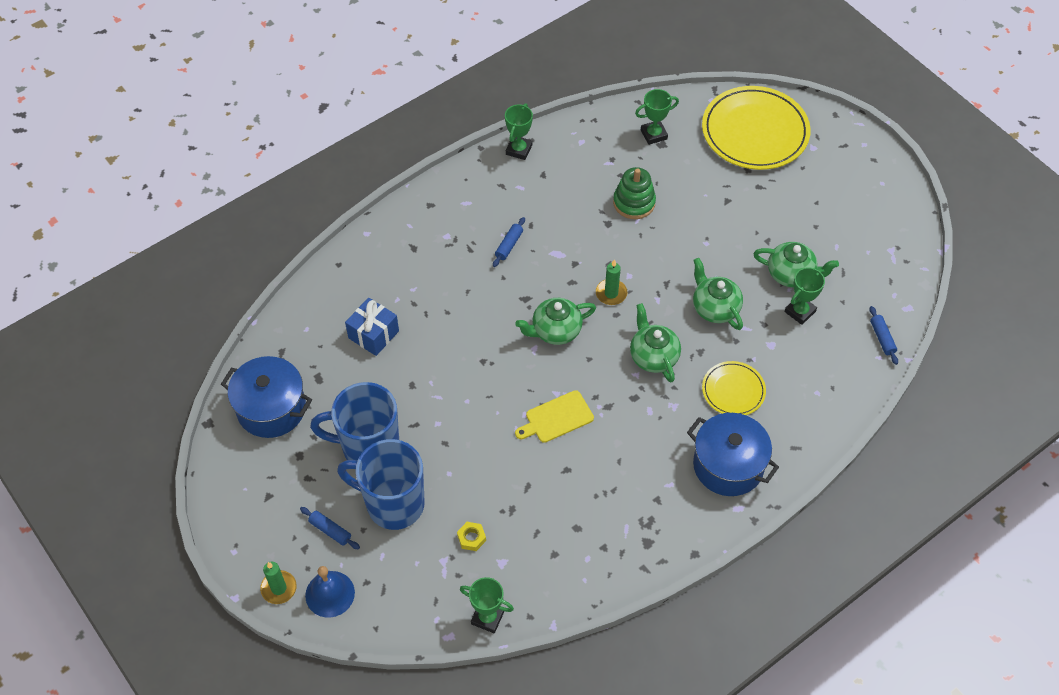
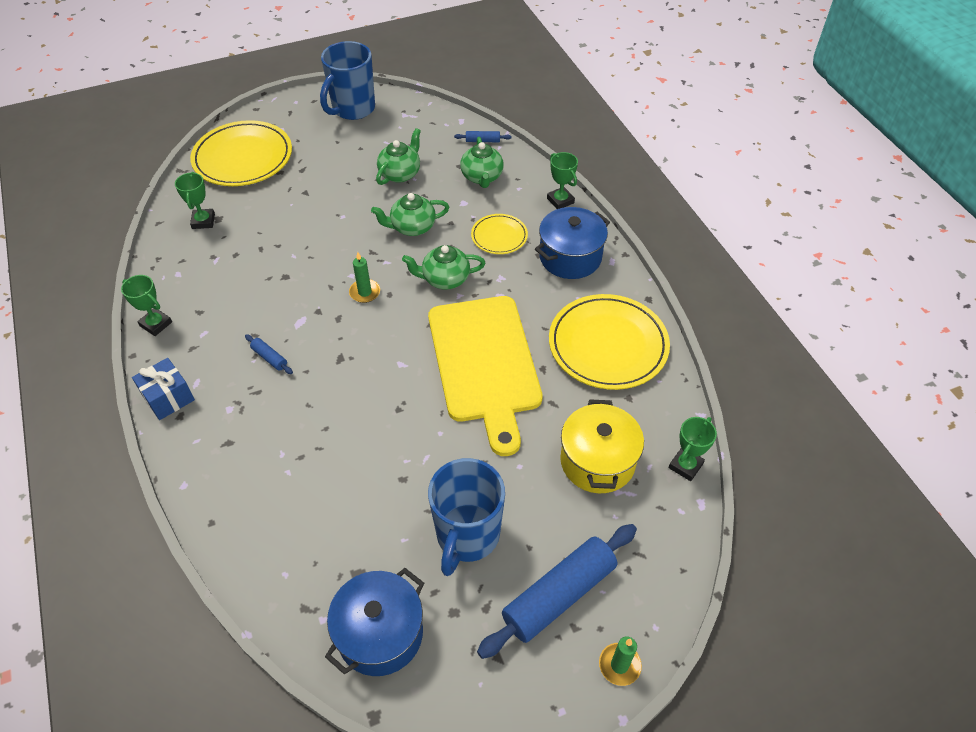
camera: 75 degrees left, 5 degrees down
(330, 530) = (559, 595): blue rolling pin -> blue rolling pin, size x2.38
(330, 594) = (635, 609): blue bell -> none
(373, 334) = (323, 504): blue gift -> blue gift (168, 397)
(393, 504) = (541, 525): blue mug -> blue mug (352, 109)
(471, 538) = (597, 461): yellow nut -> yellow pot
(555, 331) = (388, 343): green teapot -> green teapot (482, 177)
(556, 418) = (485, 363): yellow cutting board -> yellow cutting board, size x2.39
(616, 524) = (608, 345): none -> yellow plate
(634, 203) = (272, 253): green stacking toy -> none
(800, 311) = (438, 178): green trophy -> green trophy (560, 200)

